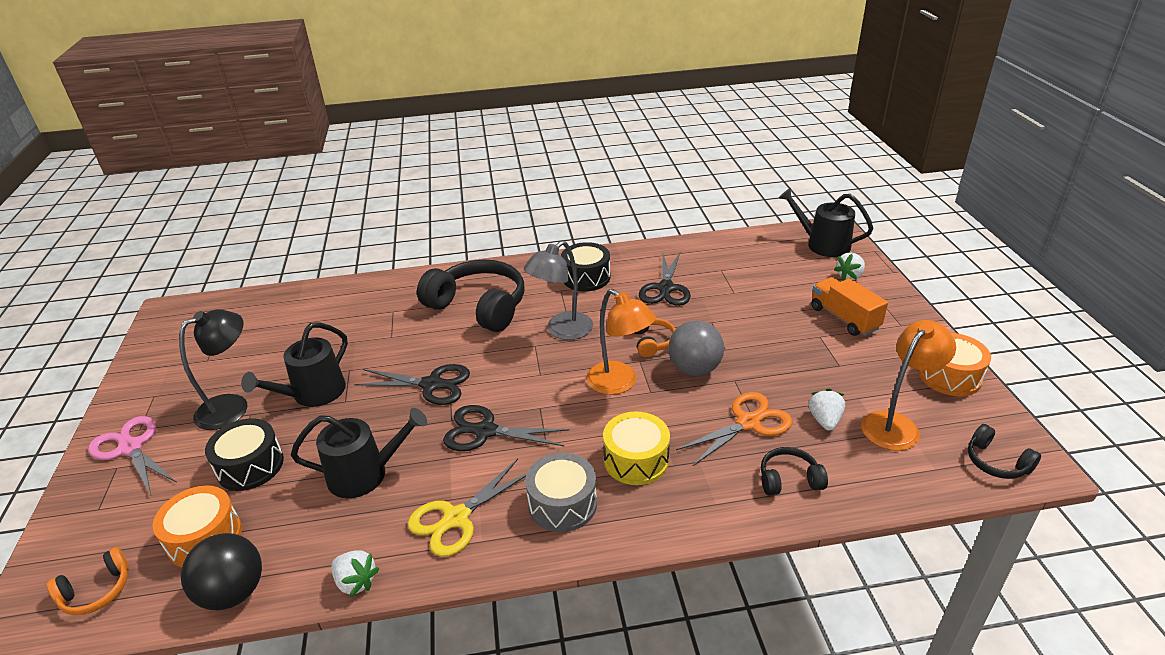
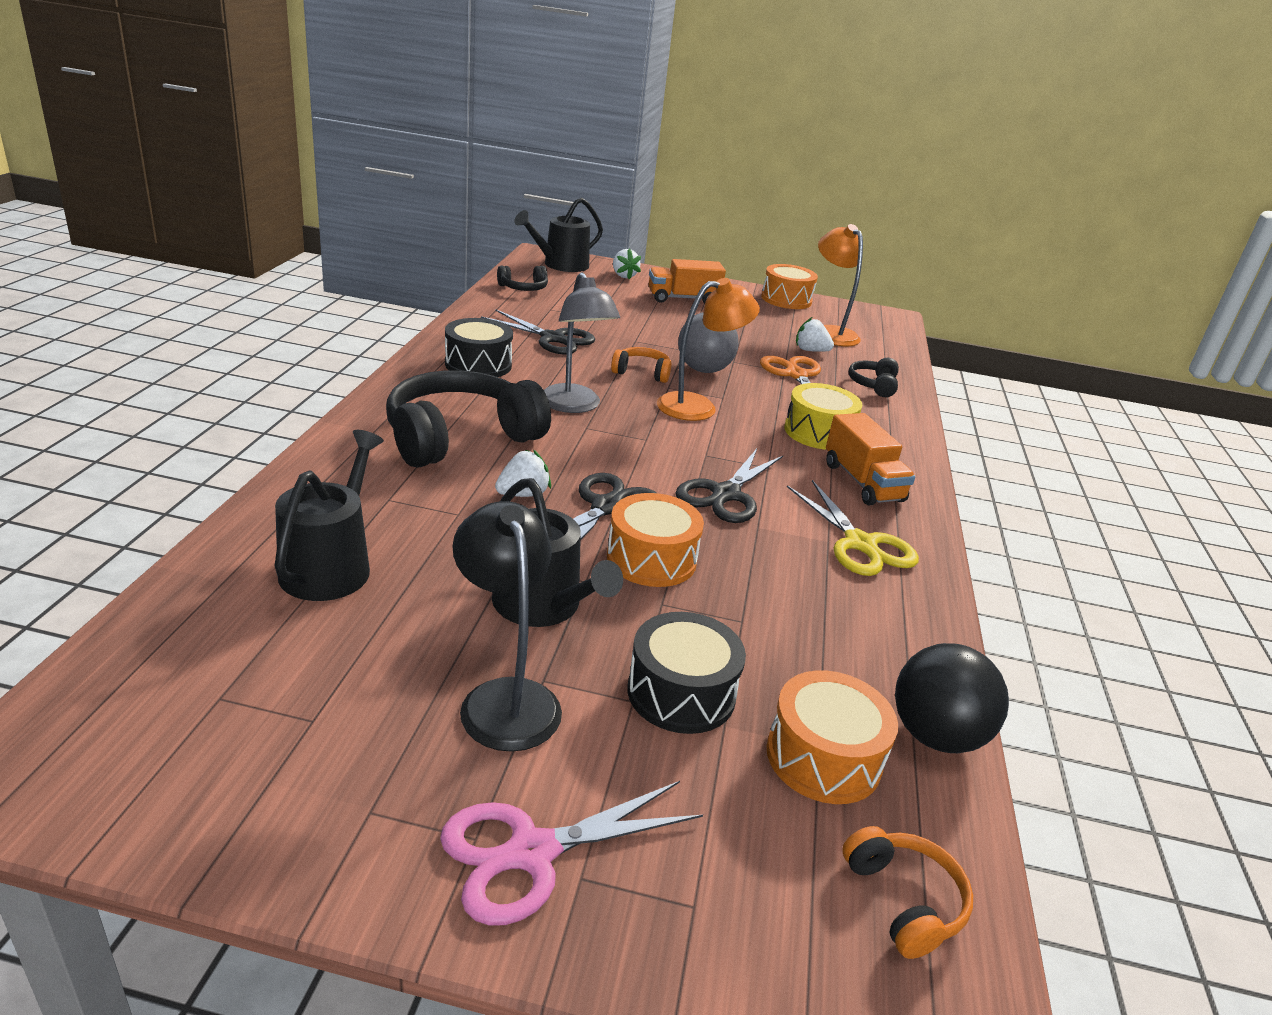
camera: 75 degrees left, 5 degrees down
(356, 582) = (938, 629): white strawberry -> white strawberry (523, 494)
(365, 474) = (756, 591): black watering can -> black watering can (330, 566)
(380, 419) = (651, 559): none -> orange drum
(562, 504) = (862, 482): grey drum -> orange truck
(996, 462) = (885, 323): black headphones -> black headphones (523, 288)

